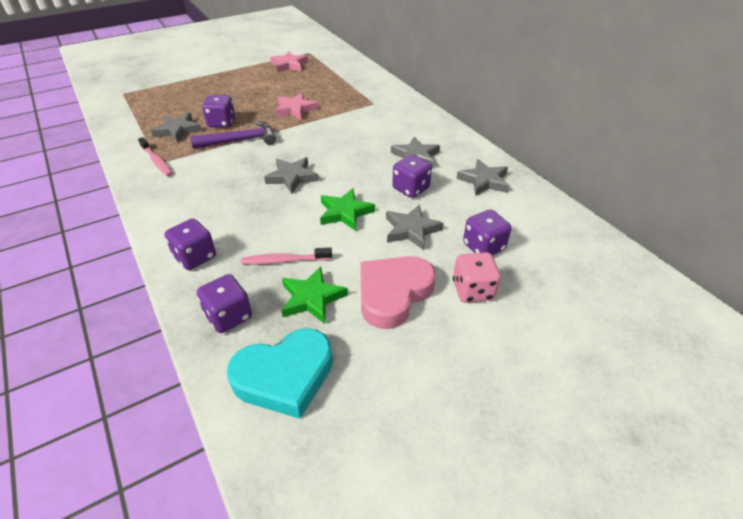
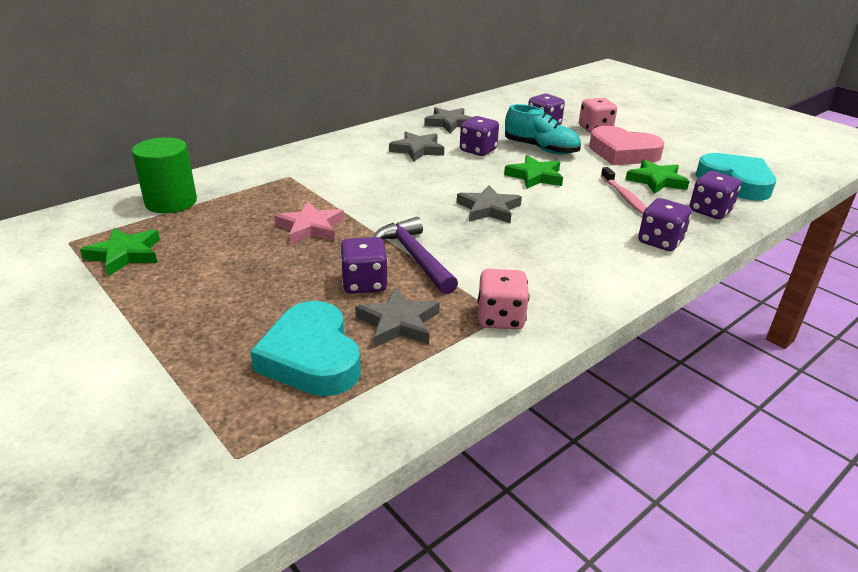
camera: 100 degrees left, 10 degrees down
(157, 161) = (500, 318): pink toothbrush -> pink dice
(169, 107) = (311, 357): none -> turquoise heart
(289, 65) = (125, 254): pink star -> green star
(345, 71) = (171, 202): none -> green cylinder
(411, 230) = (541, 149): grey star -> turquoise shoe

